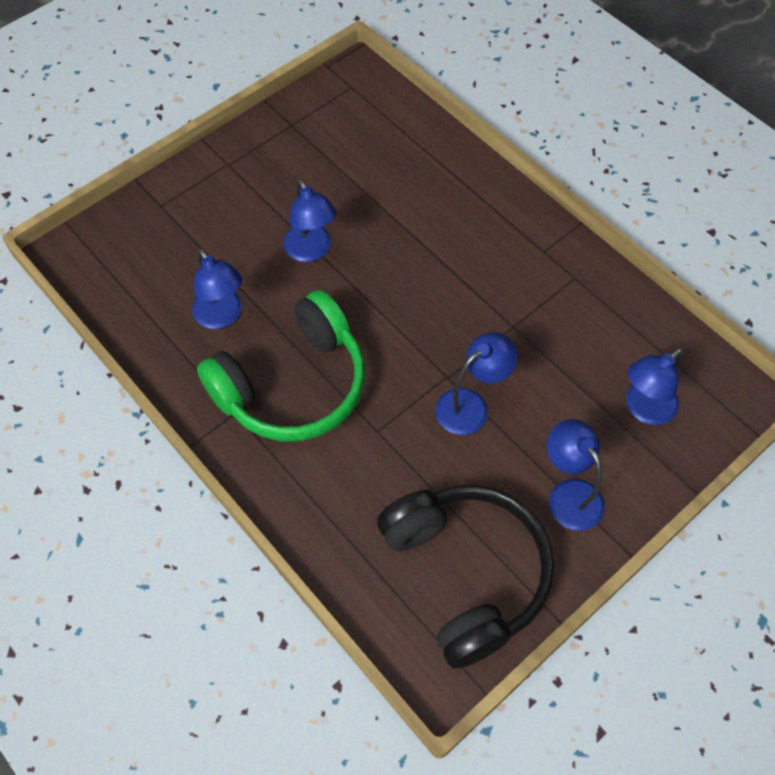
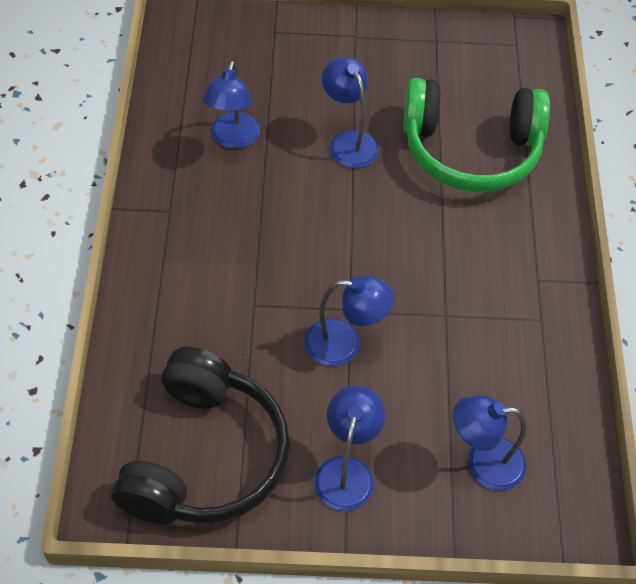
camera: 40 degrees right, 5 degrees down
(293, 385) = (229, 224): green headphones -> green headphones (470, 150)
(311, 251) = (348, 142): blue lamp -> blue lamp turned 135 degrees clockwise

